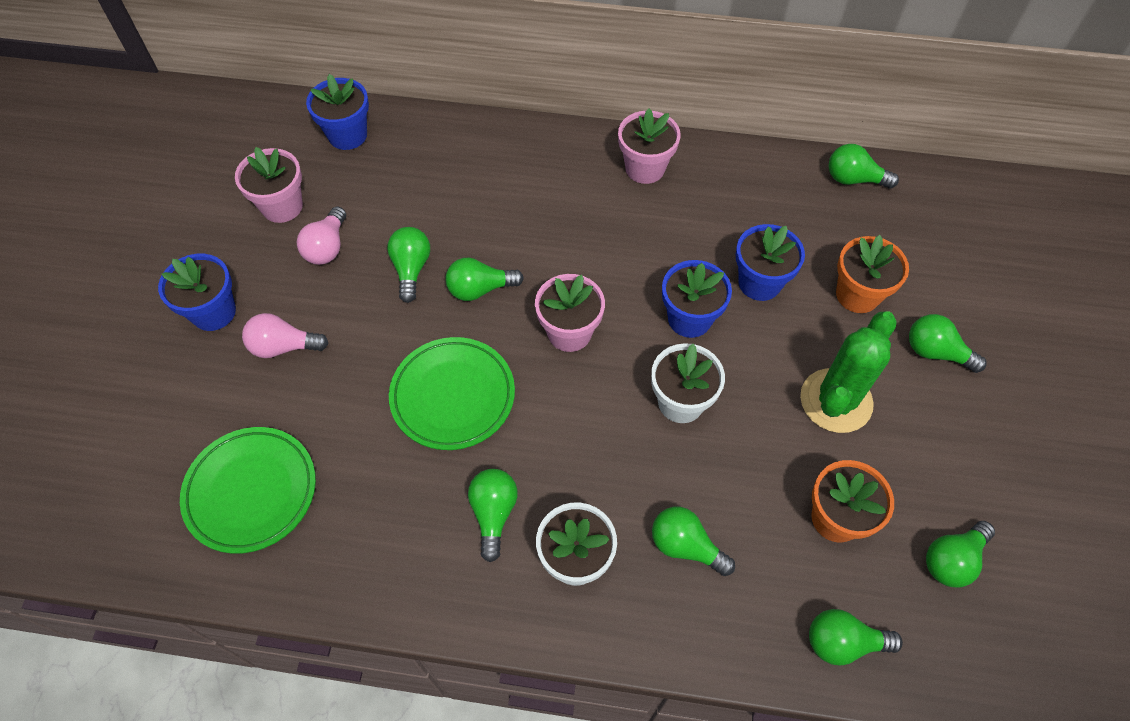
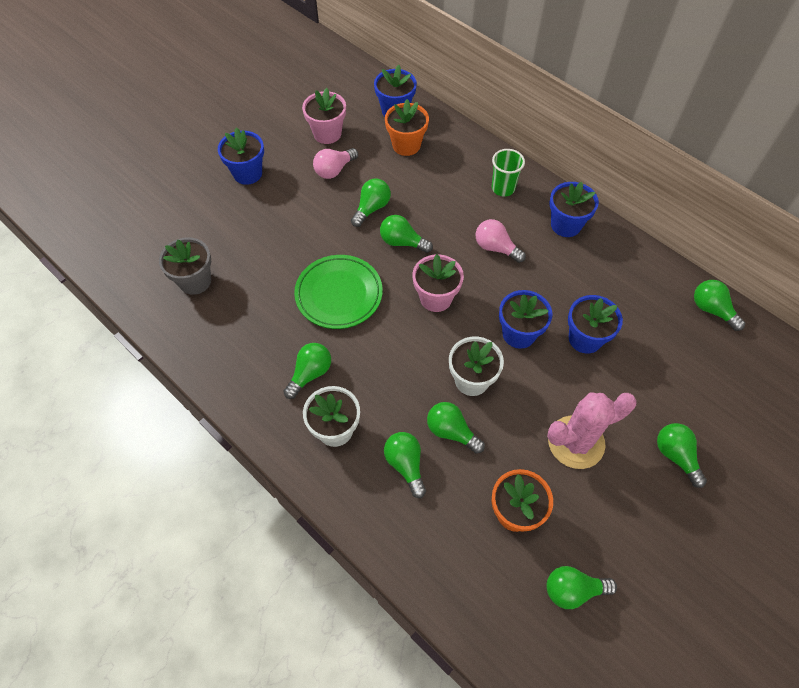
camera: 35 degrees right, 0 degrees up
(251, 491) = (195, 281): green plate -> grey flower pot
(283, 347) = (269, 213): pink light bulb -> pink light bulb (495, 248)
(546, 163) = (503, 188): none -> green cup
(645, 168) = (566, 225): pink flower pot -> blue flower pot
(836, 401) = (576, 442): green cactus -> pink cactus
(843, 642) = (457, 586): green light bulb -> green light bulb (451, 431)
(857, 295) = (649, 386): orange flower pot -> orange flower pot (406, 145)

